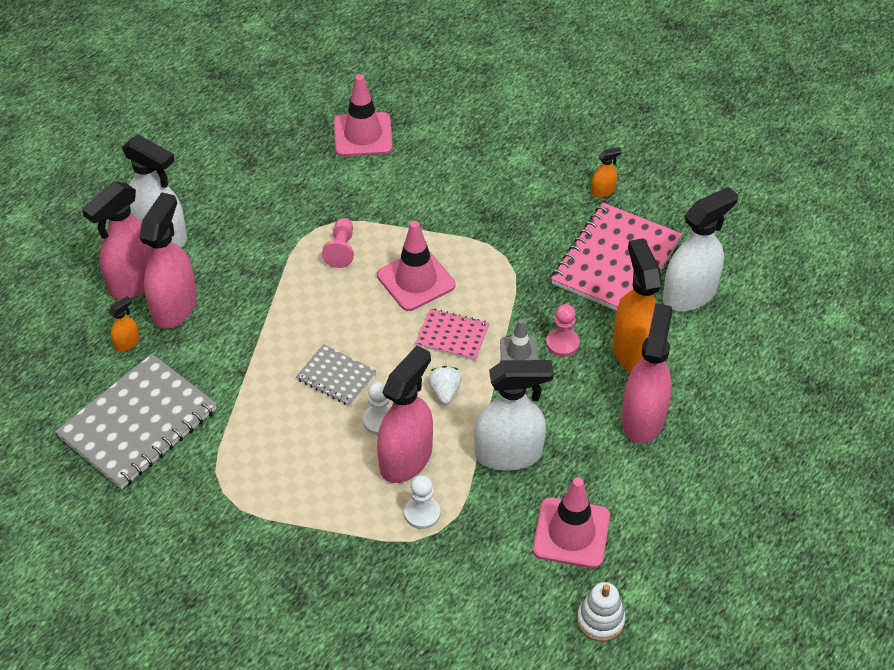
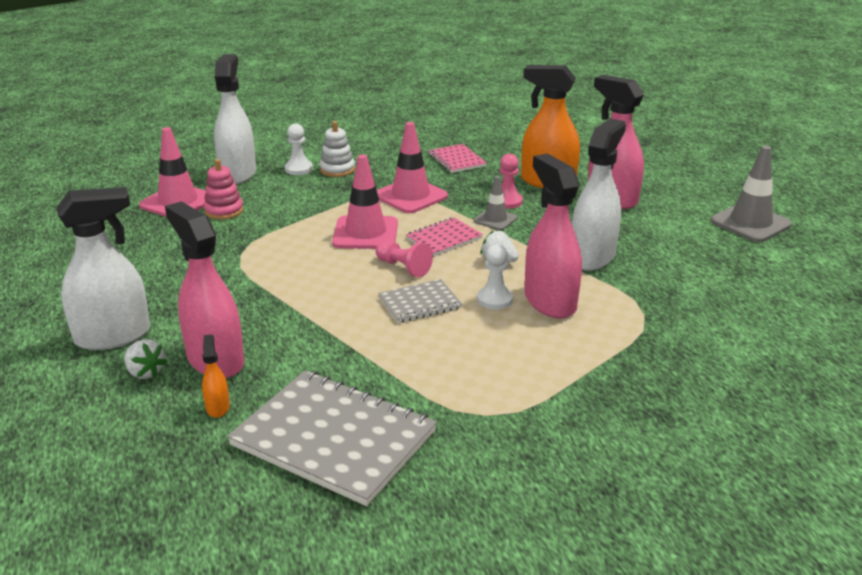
camera: 55 degrees left, 20 degrees down
(135, 281) = (145, 372): pink spray bottle -> white strawberry
(138, 423) = (334, 438): grey notebook -> grey notebook turned 45 degrees counterclockwise
(341, 250) = (283, 253): pink pawn -> pink pawn (403, 267)
(374, 171) = (224, 211): none -> pink stacking toy
(422, 513) = (617, 315): white pawn -> white pawn (298, 169)
(571, 533) = (696, 259): pink traffic cone -> pink traffic cone (411, 196)
(600, 620) = (791, 276): white stacking toy -> white stacking toy (337, 170)
(603, 191) = (386, 143): orange spray bottle -> none
(616, 262) = (456, 160): pink notebook -> pink notebook, size x0.51
(689, 294) = (519, 149): white spray bottle -> white spray bottle (238, 173)
(690, 551) = (750, 223): none -> grey traffic cone

